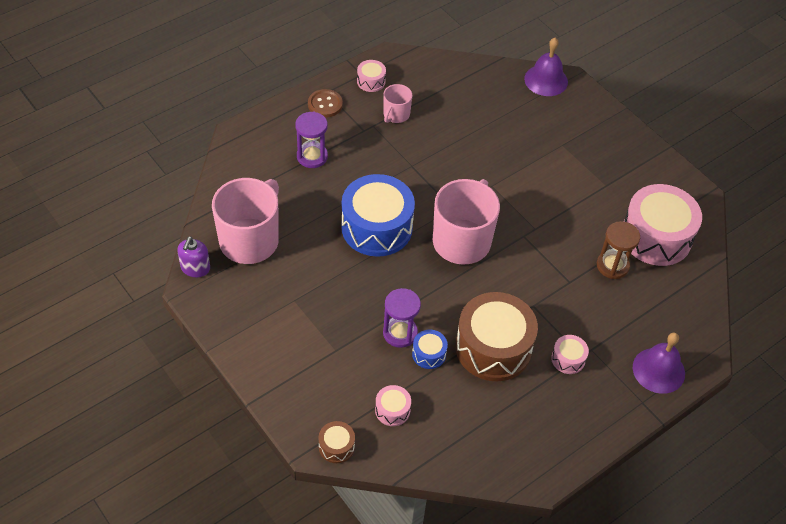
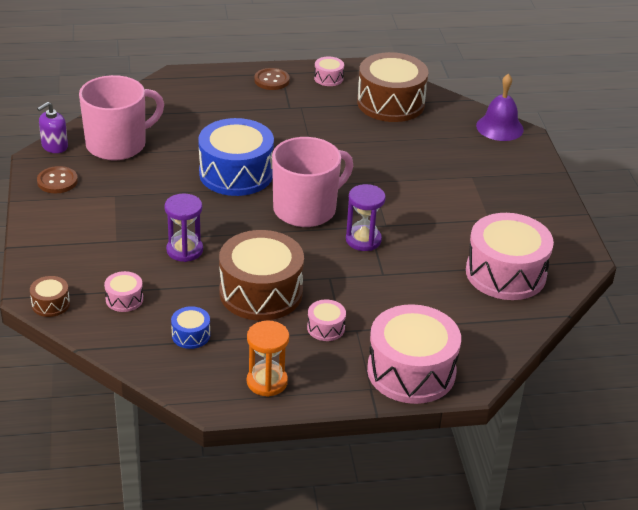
camera: 30 degrees right, 15 degrees down
(231, 308) = (57, 181): none -> brown button
(312, 156) = (226, 109): purple hourglass -> purple hourglass (363, 240)
(396, 114) = (329, 106): pink mug -> none
(429, 354) = (196, 274): blue drum -> blue drum (191, 335)
(442, 89) = (390, 103): none -> brown drum
(565, 436) = (267, 382): none -> orange hourglass
(612, 266) = (438, 278): brown hourglass -> none
(658, 370) = (411, 371): purple bell -> pink drum

